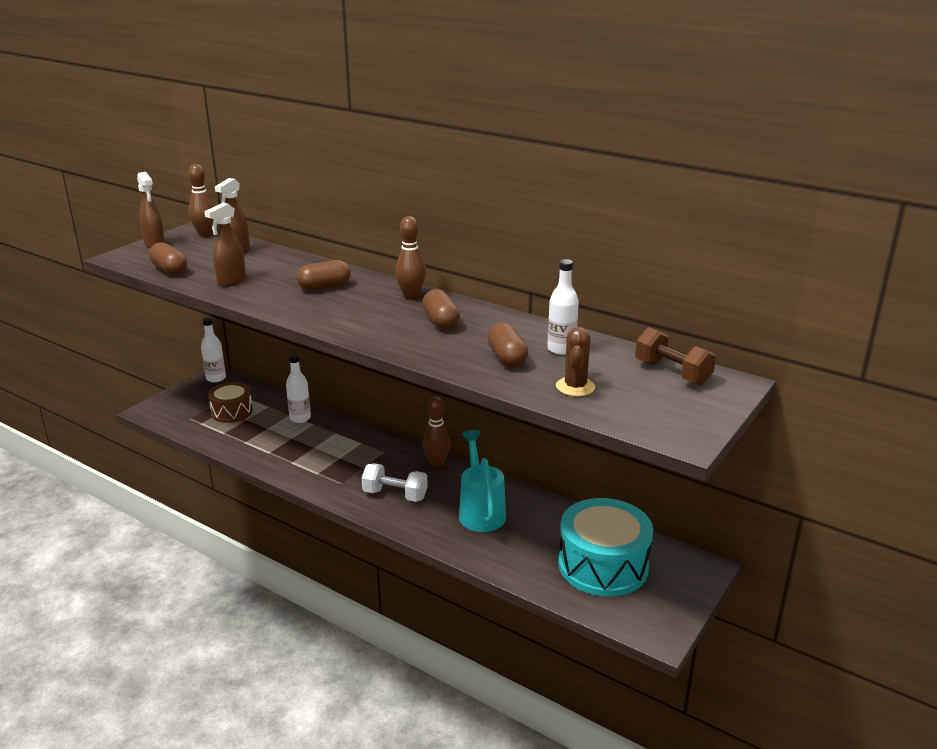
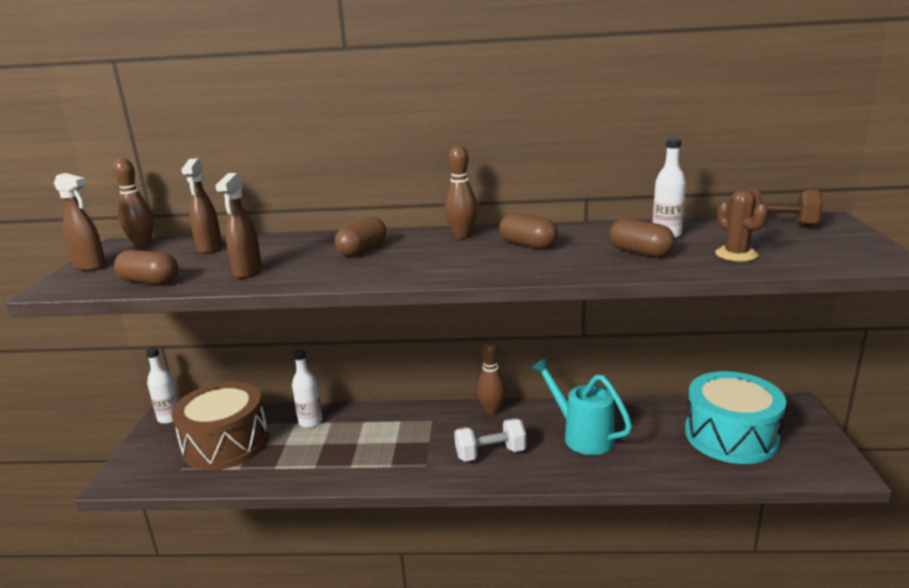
camera: 30 degrees left, 5 degrees down
(232, 412) = (226, 443): brown drum -> brown drum, size x1.71

